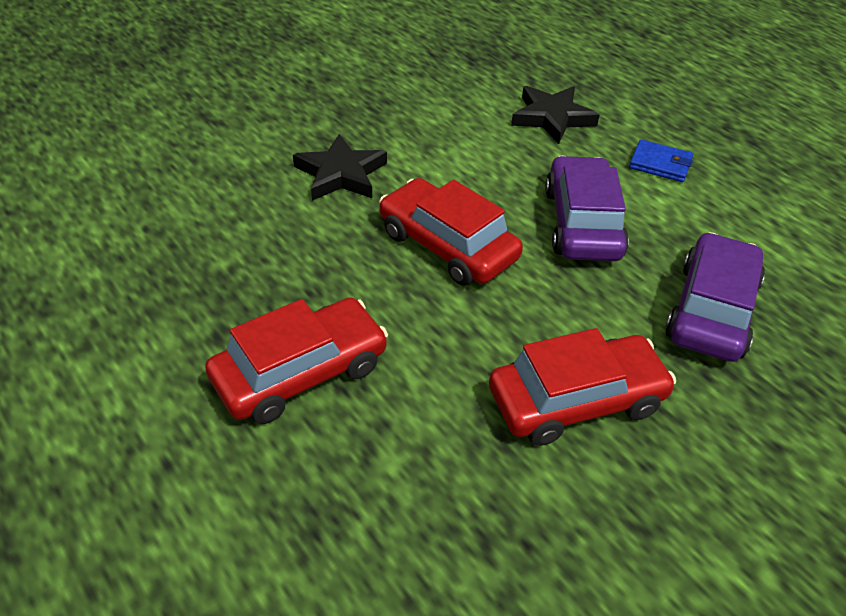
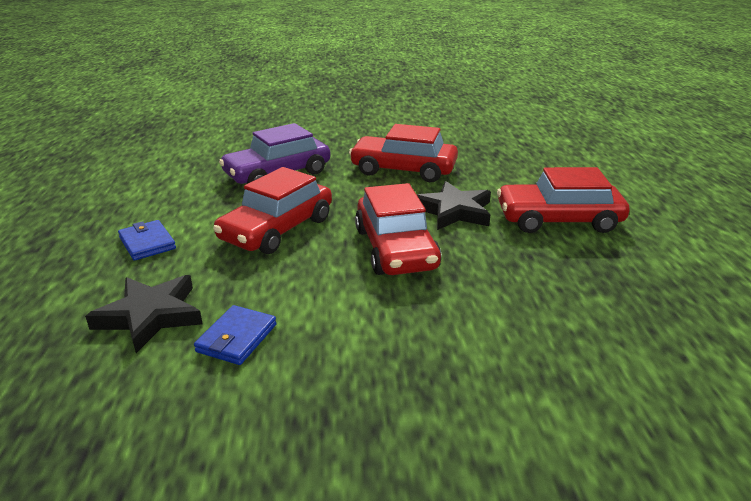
camera: 145 degrees left, 15 degrees down
(341, 174) = (438, 339): black star -> black star (454, 211)
(476, 126) = (237, 338): none -> blue wallet
(582, 223) = (277, 229): purple car -> red car

